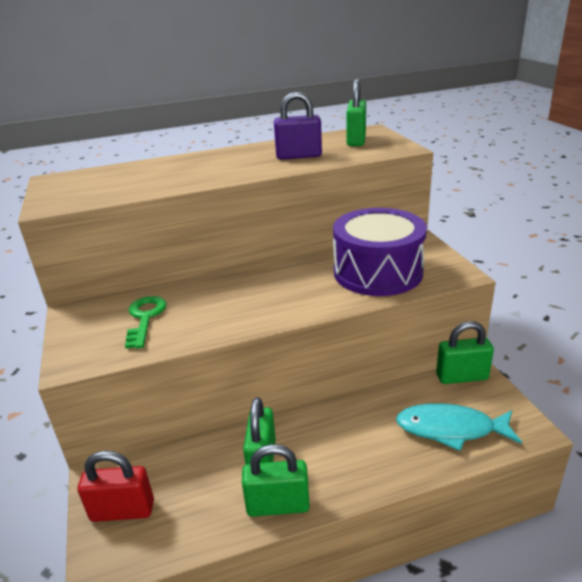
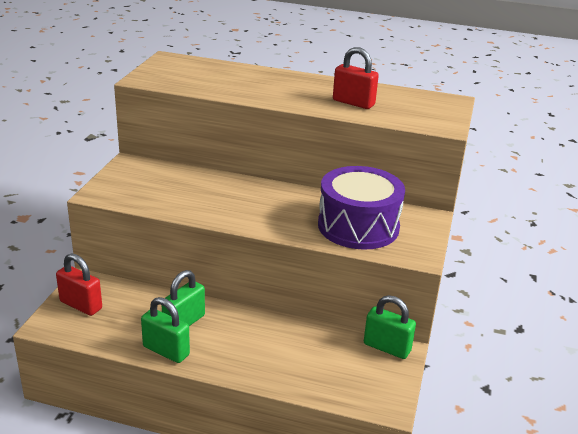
camera: 30 degrees right, 0 degrees up
(145, 318) = (165, 186): green key -> none
(298, 156) = (353, 103): purple padlock -> red padlock
(356, 140) = (422, 105): green padlock -> none
(451, 429) = (331, 373): turquoise fish -> none

